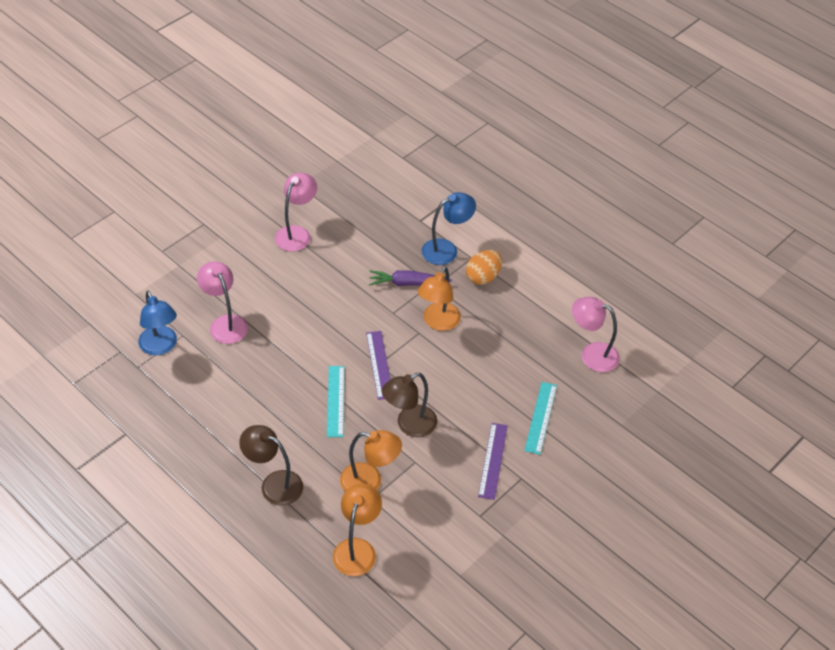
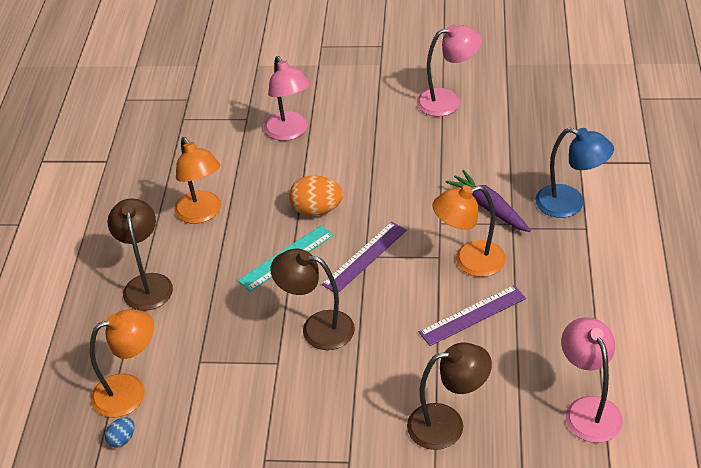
camera: 55 degrees right, 5 degrees down
(161, 347) = (218, 116): blue lamp -> none
(225, 323) = (289, 132): pink lamp -> pink lamp turned 135 degrees clockwise
(370, 482) = (217, 346): orange lamp -> orange lamp (202, 214)
(391, 576) = (122, 439): none -> blue egg
(483, 277) = (572, 253): orange egg -> orange egg (317, 210)
(492, 460) = (345, 422): purple ruler -> purple ruler (472, 315)
(541, 417) = (447, 424): turquoise ruler -> brown lamp

